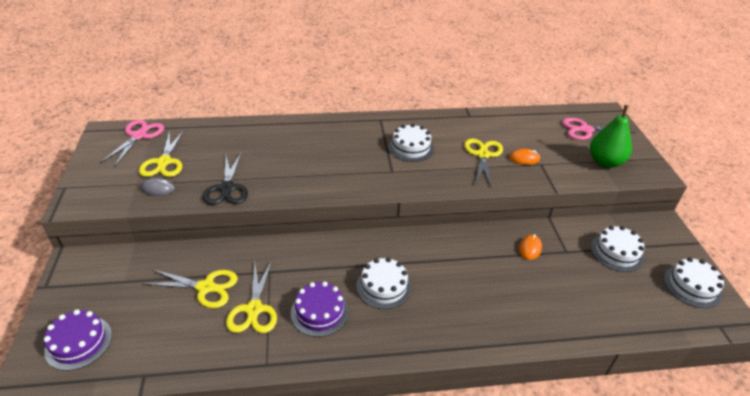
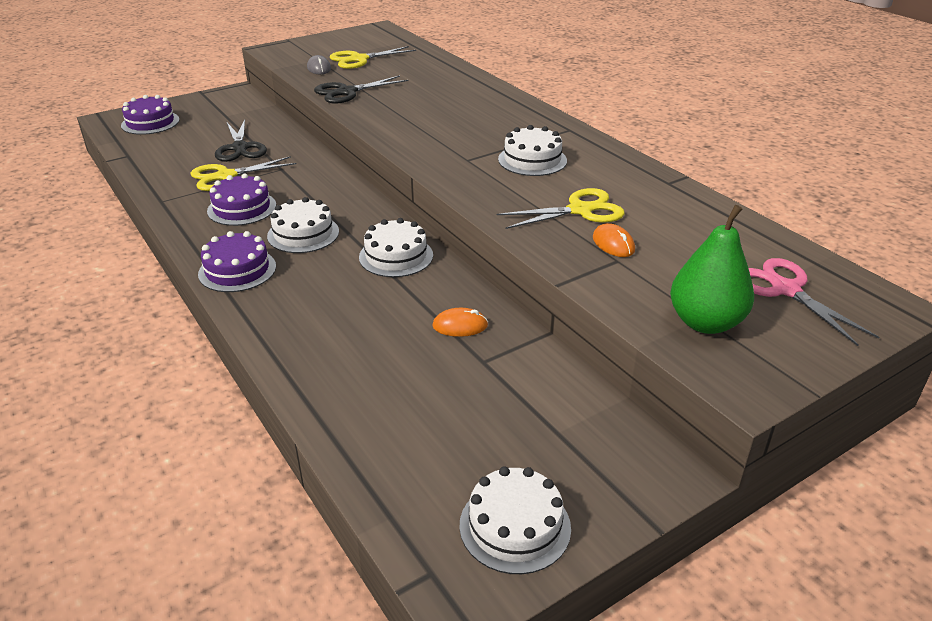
camera: 65 degrees right, 5 degrees down
(139, 136) = (387, 40): pink scissors -> none
(206, 287) = (240, 148): yellow scissors -> black scissors
(414, 336) = (237, 270): none -> purple cake
(616, 252) = (528, 417): white cake -> white cake (396, 256)

